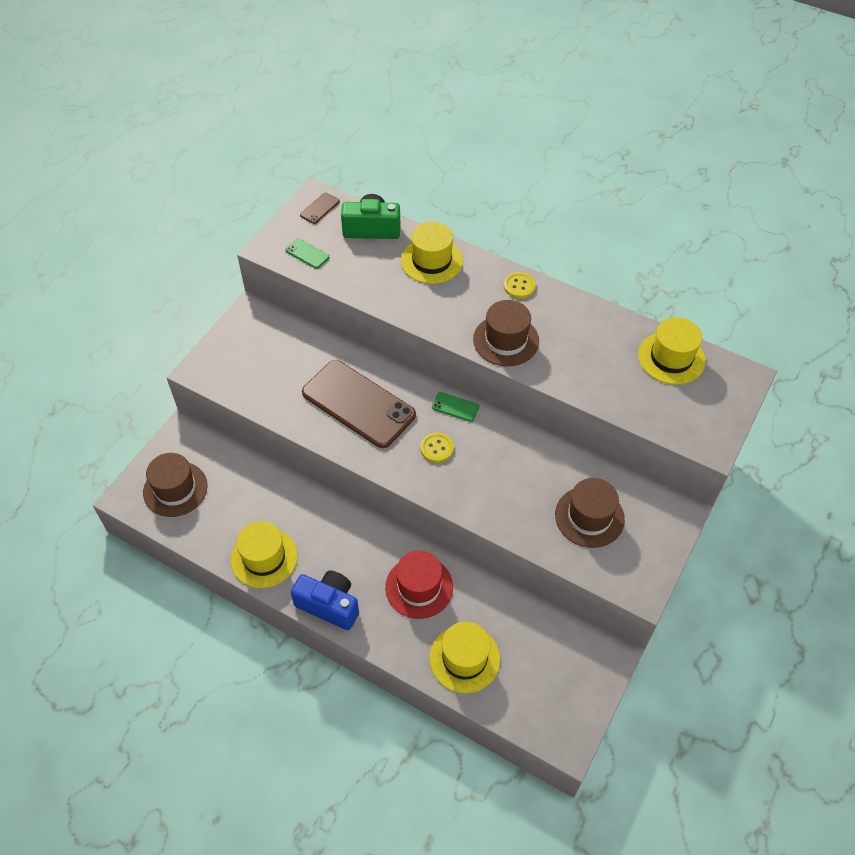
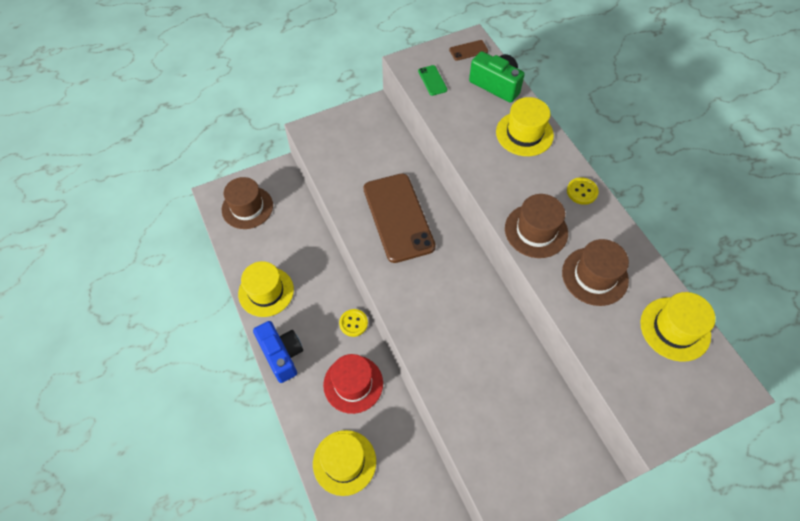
camera: 35 degrees right, 5 degrees up
(436, 448) = (430, 286): yellow button -> yellow button (353, 323)
(455, 407) = (469, 262): green phone -> none
(589, 517) = (510, 419): brown hat -> brown hat (595, 276)

